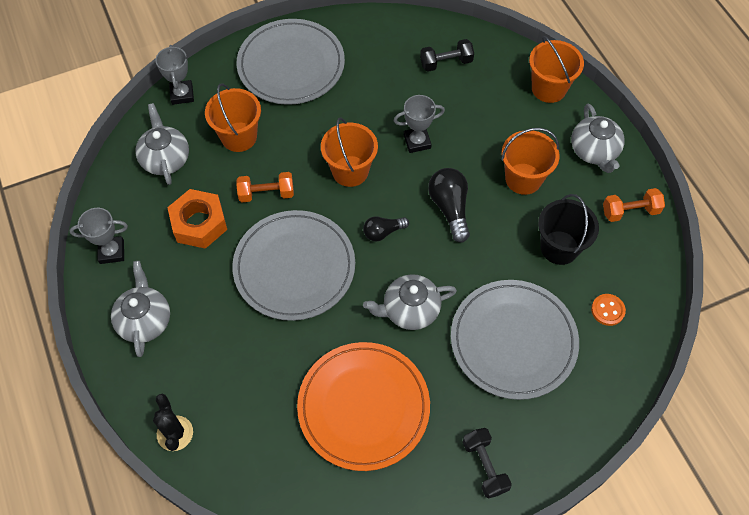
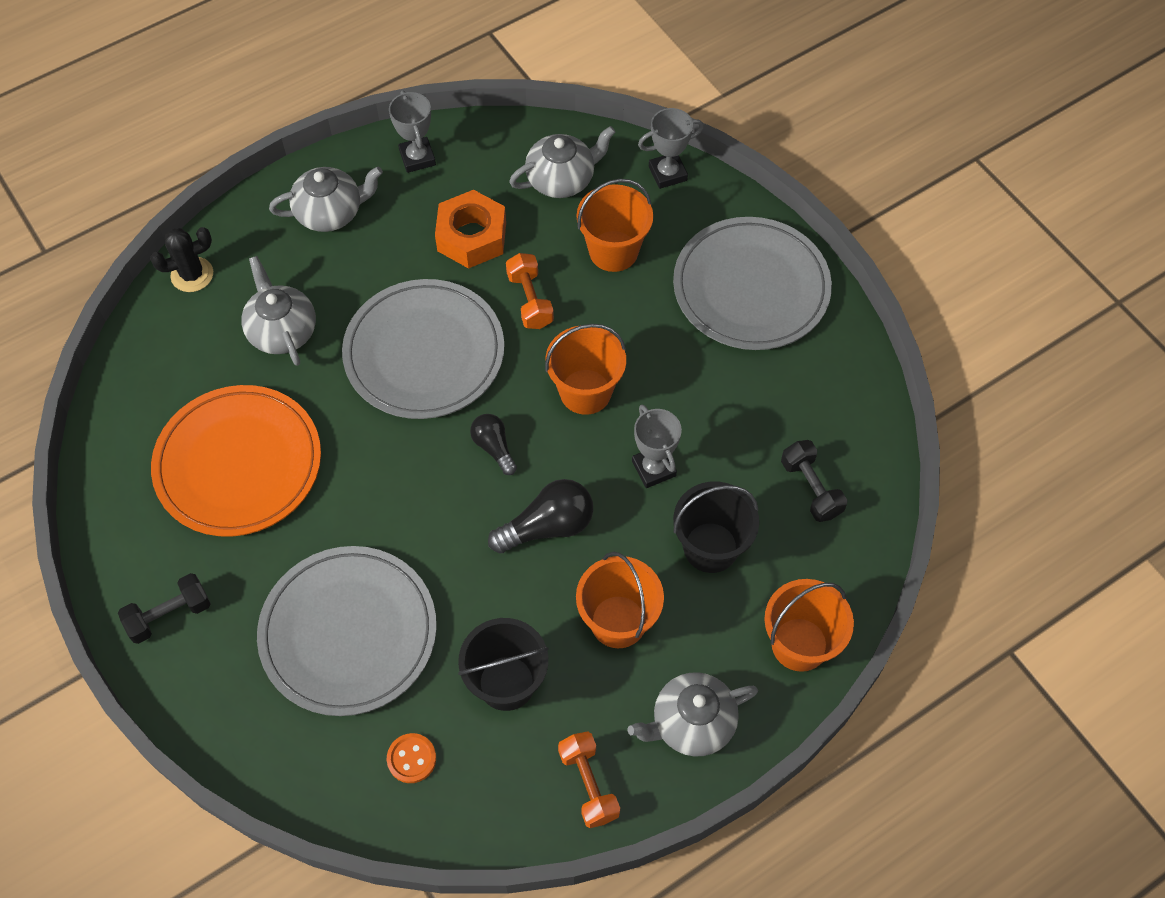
camera: 80 degrees right, 0 degrees up
(410, 310) = (379, 497): grey teapot -> grey teapot (282, 330)
(478, 121) = (710, 547): none -> black bucket

